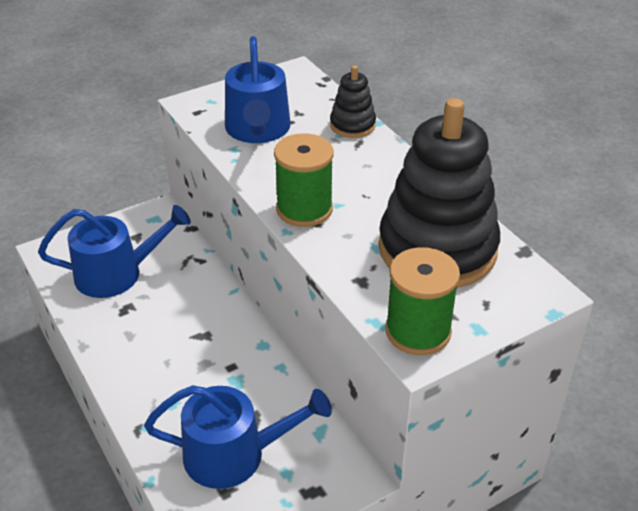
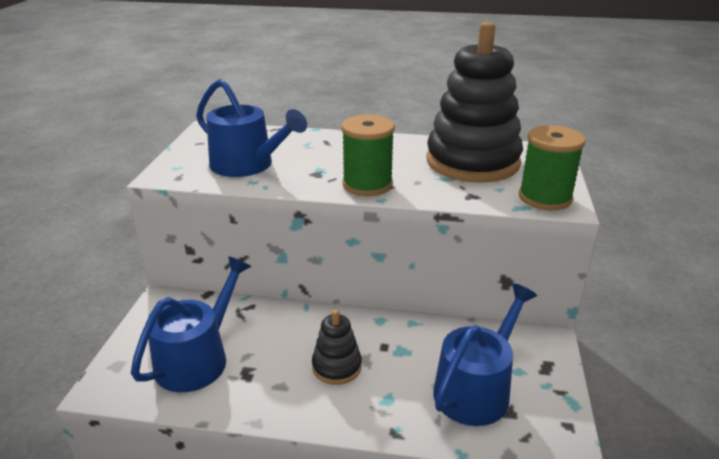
camera: 50 degrees left, 10 degrees down
(352, 125) = (304, 136): black stacking toy -> black stacking toy (336, 367)

